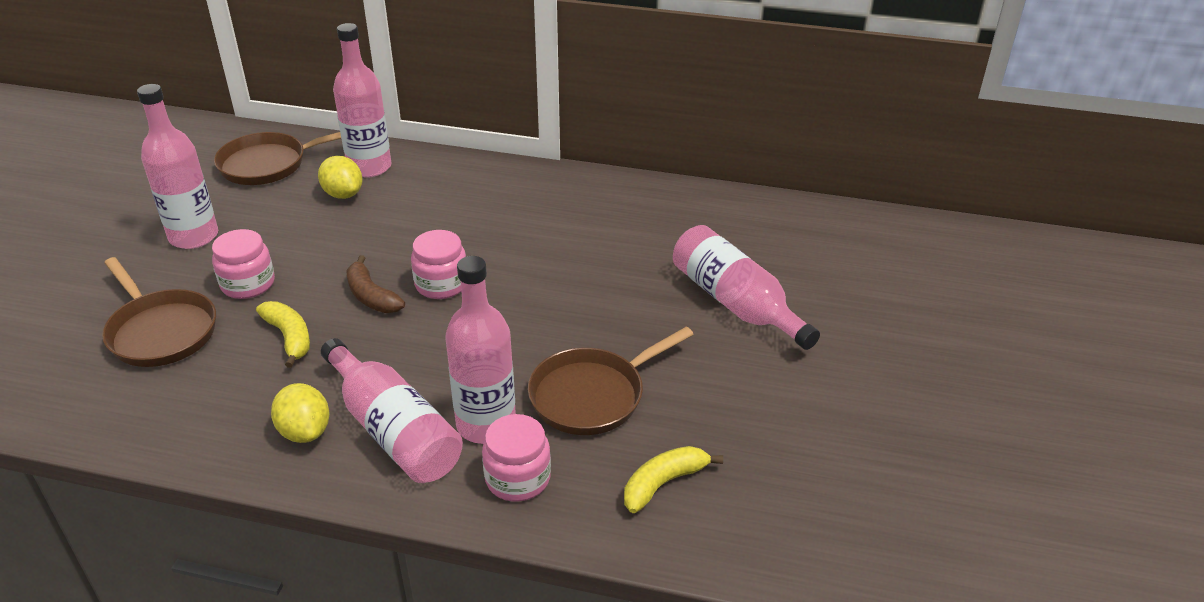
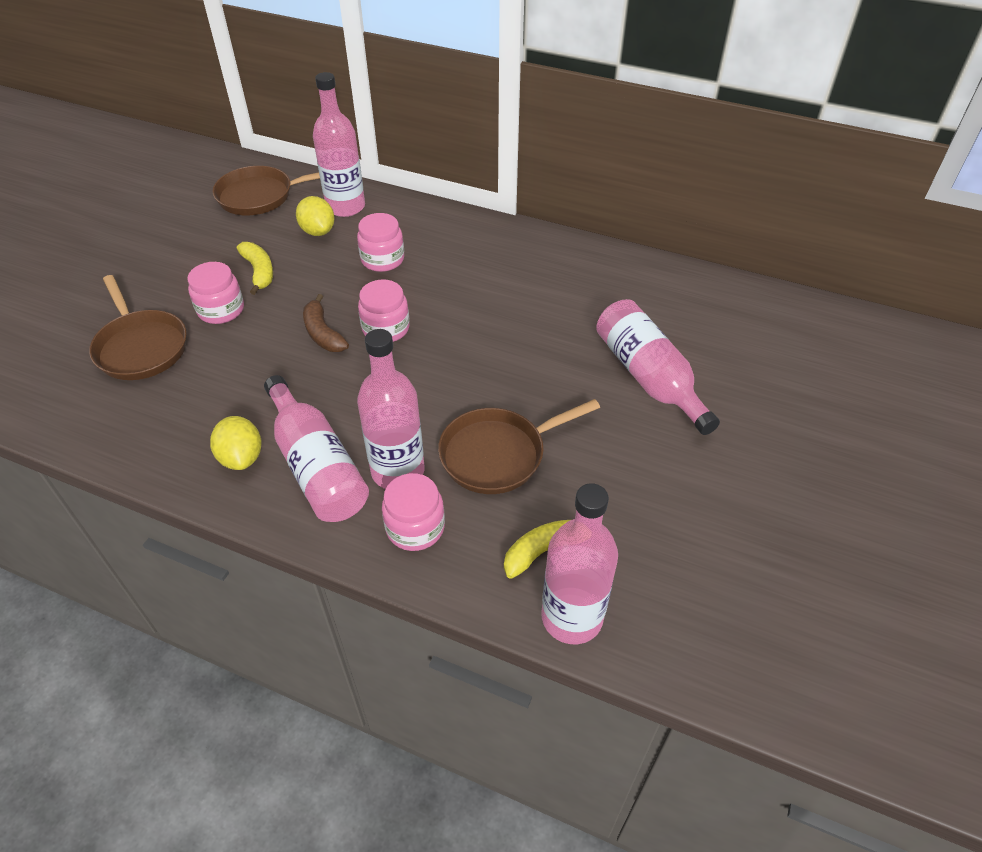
camera: 10 degrees right, 10 degrees up
(194, 236) = (185, 260): pink bottle -> pink bottle (572, 617)
(289, 337) = (246, 365): yellow banana -> yellow banana (259, 272)
(423, 216) = (382, 259): none -> pink jar

